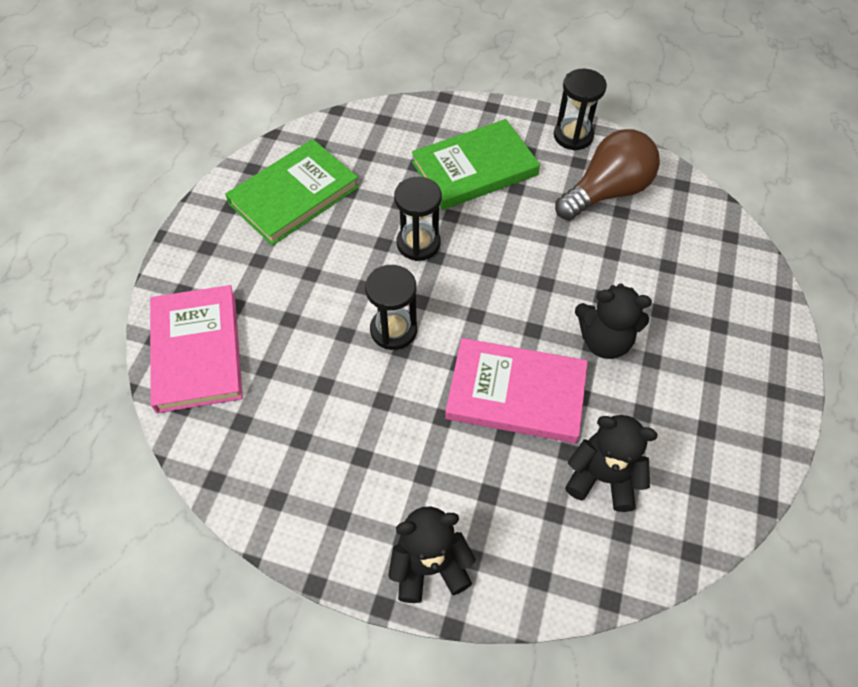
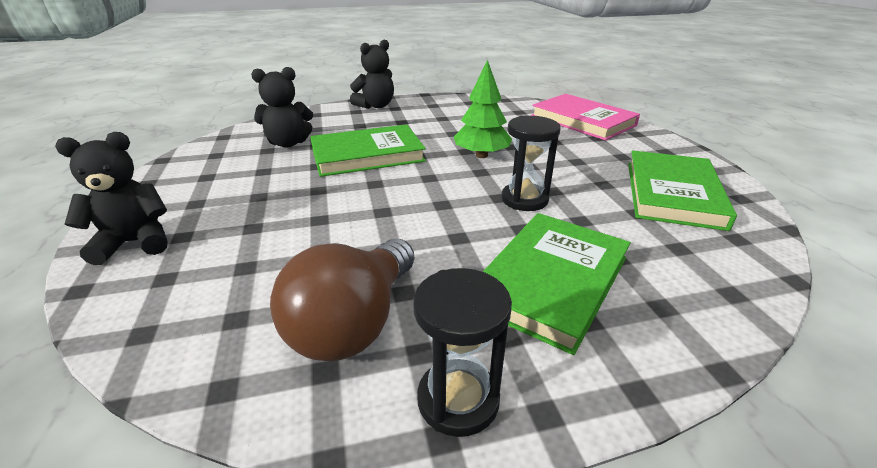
camera: 150 degrees right, 25 degrees down
(393, 330) = (481, 155): black hourglass -> green tree
(516, 393) = (367, 155): pink book -> green book
(604, 341) = (307, 194): black teddy bear -> black teddy bear (135, 243)

